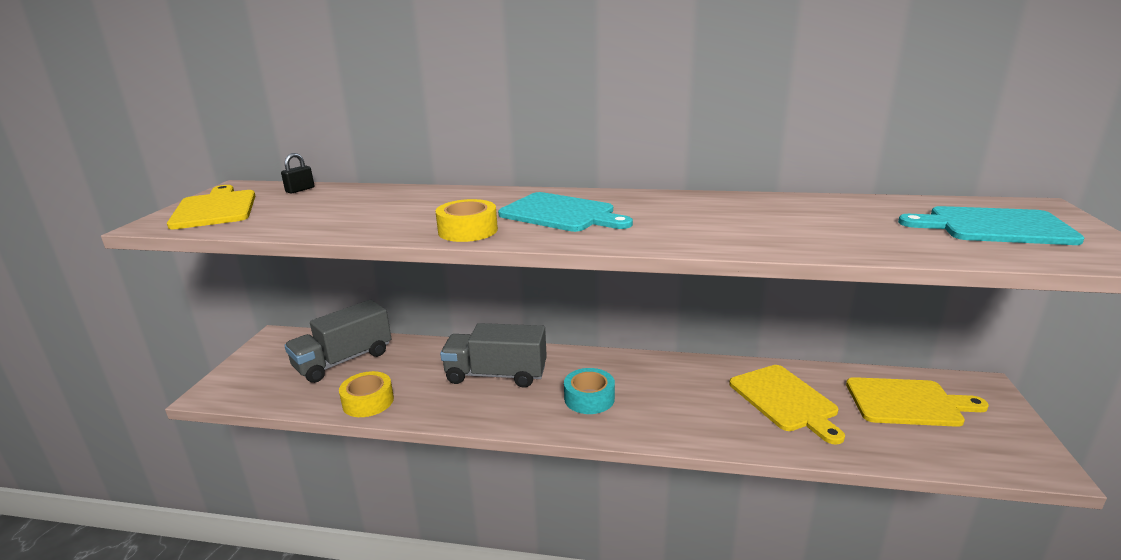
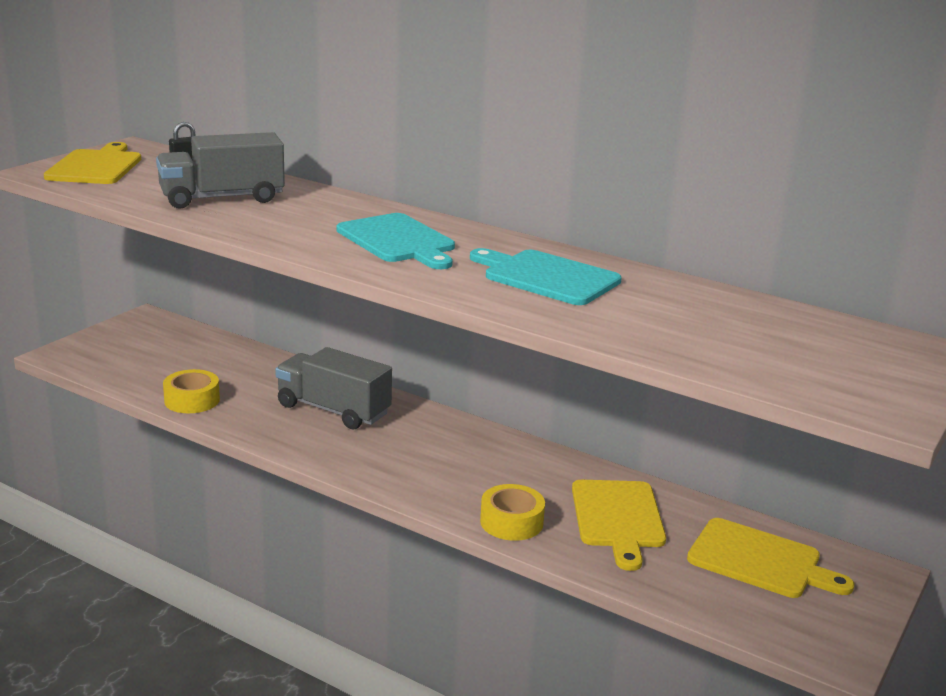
camera: 20 degrees right, 0 degrees up
(343, 360) = (195, 357): grey truck -> grey truck (222, 198)
(468, 230) = (291, 238): yellow tape -> yellow tape (511, 522)
(589, 398) = (408, 457): turquoise tape -> none
(994, 227) = (824, 355): turquoise cutting board -> turquoise cutting board (547, 277)

